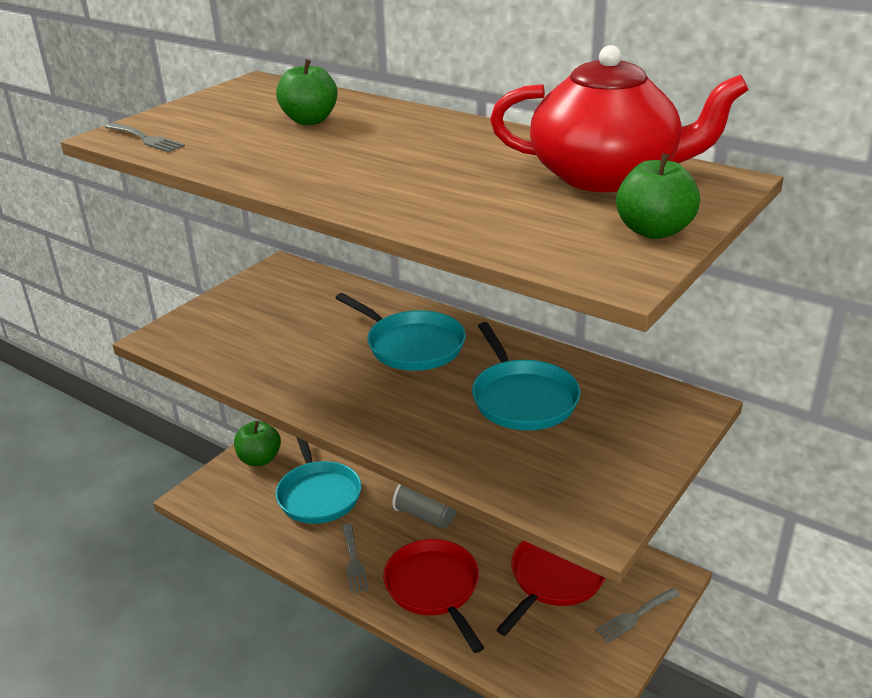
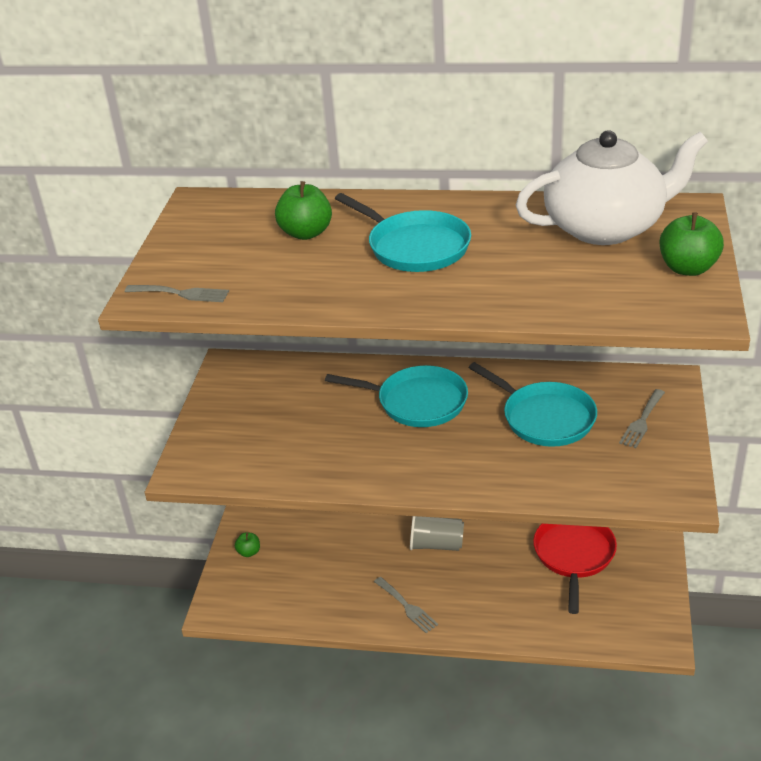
camera: 25 degrees left, 5 degrees up
(259, 459) = (249, 552): green apple -> green apple, size x0.56
(318, 494) = (330, 563): turquoise pan -> turquoise pan (415, 247)
(434, 588) = (488, 601): red pan -> none
(606, 176) = (605, 227): red teapot -> white teapot
(635, 616) = (651, 560): grey fork -> grey fork (642, 421)

